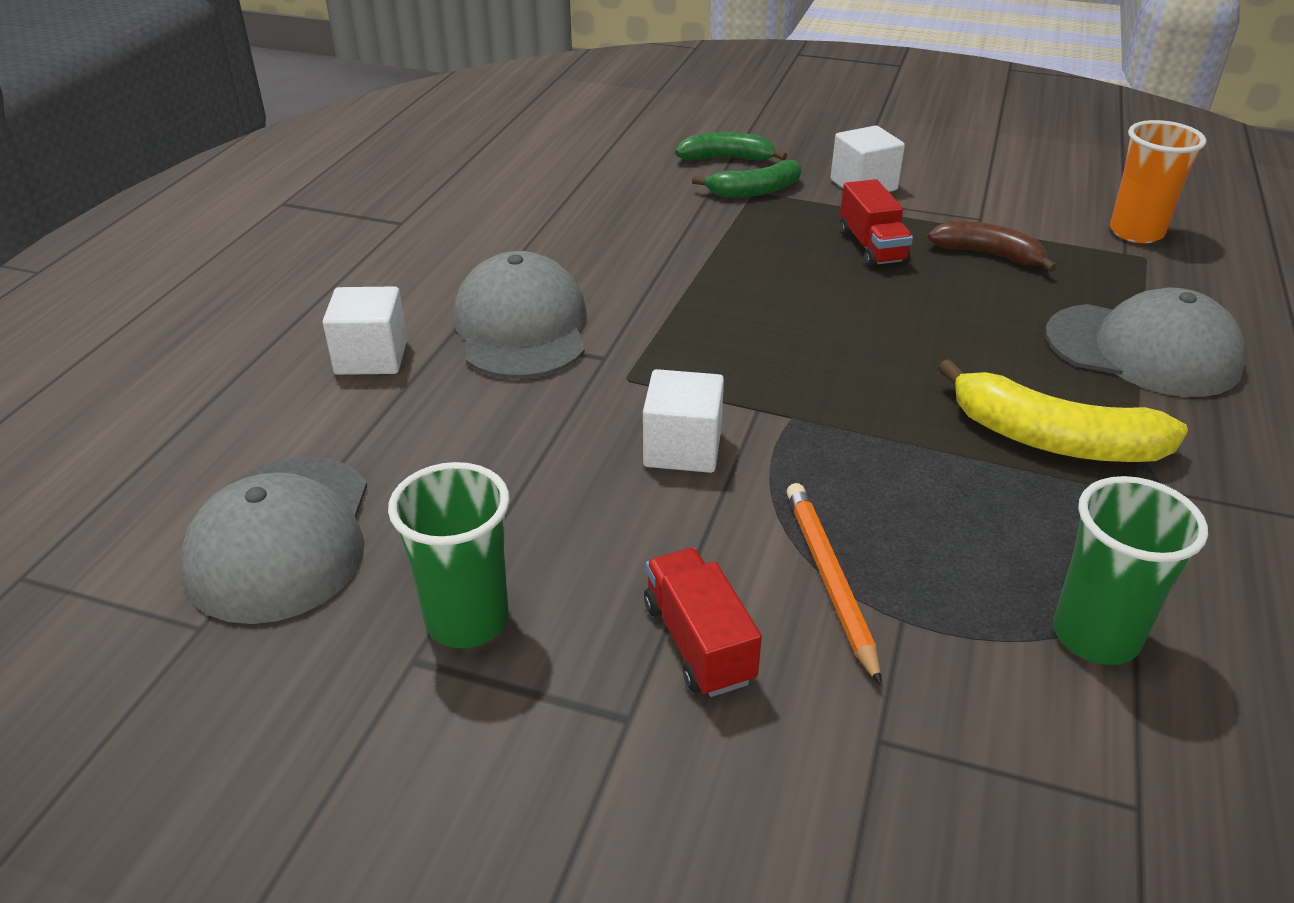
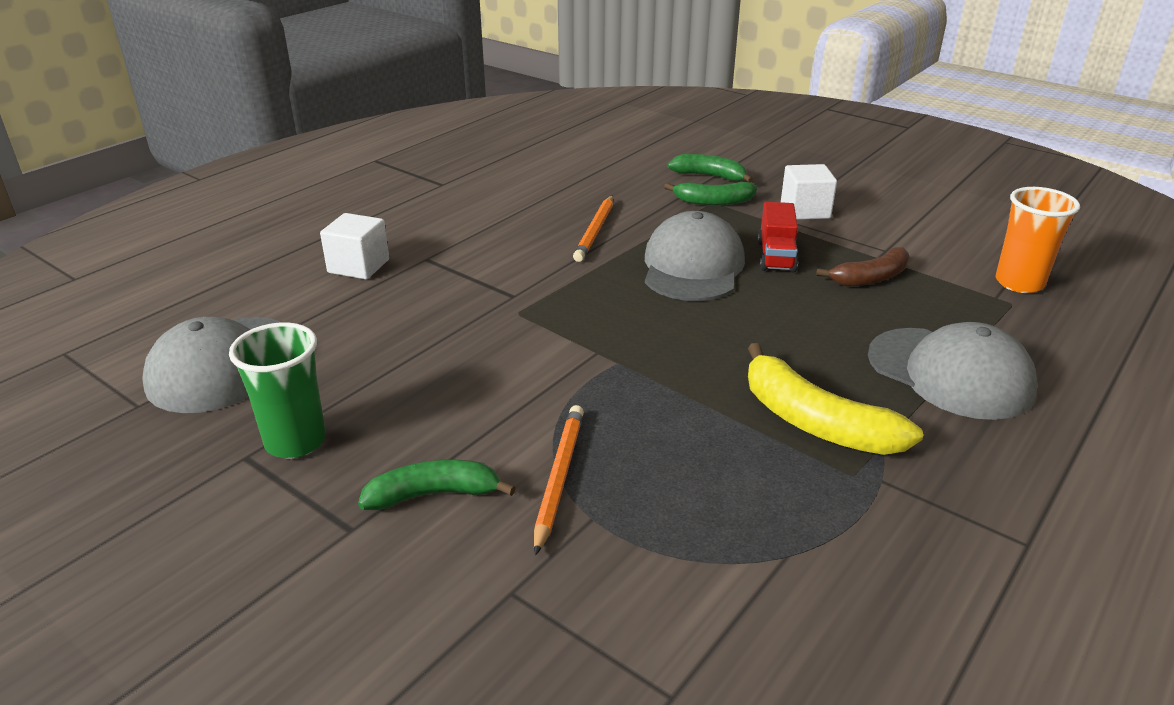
camera: 20 degrees right, 5 degrees down
(521, 327) = (471, 265): grey cap -> grey cap (692, 267)
(643, 253) = (595, 231): none -> orange pencil
(682, 449) = (521, 367): white cube -> none
(698, 642) = (434, 494): red truck -> green banana
(988, 255) = (870, 278): brown banana -> brown banana turned 105 degrees clockwise
(1095, 636) = (735, 569): green cup -> none

